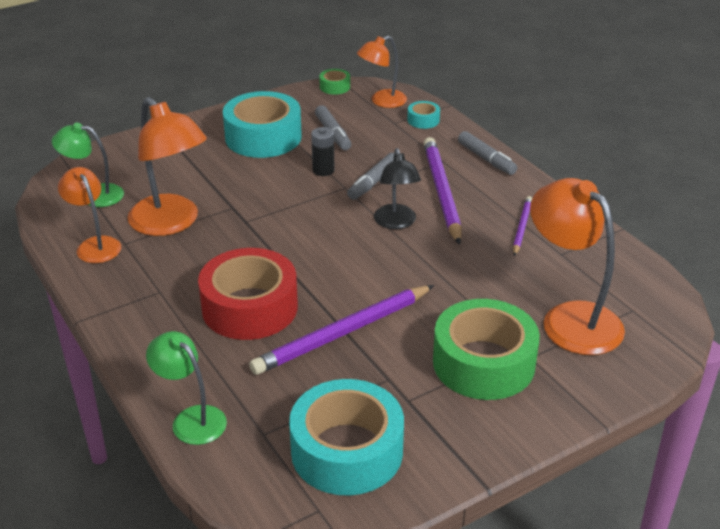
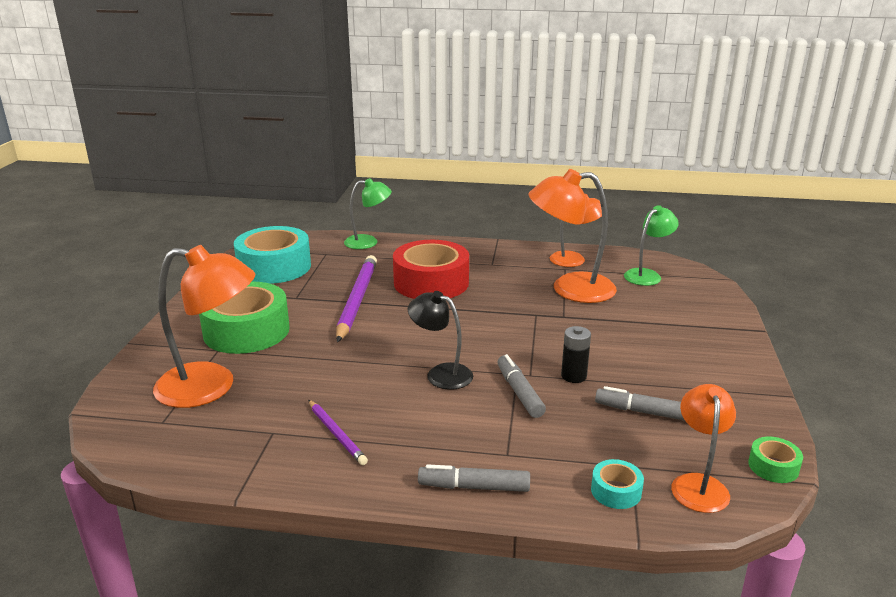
camera: 130 degrees right, 10 degrees down
(263, 137) = (676, 371): turquoise tape -> none
(442, 192) = (452, 421): purple pencil -> none

